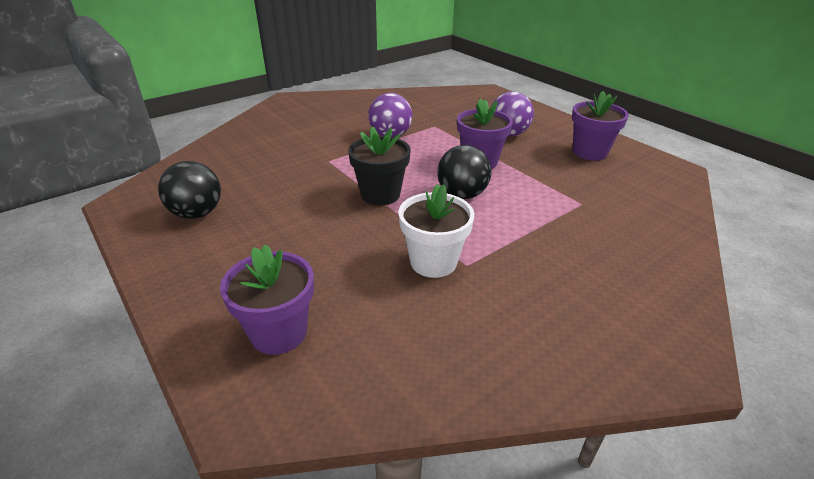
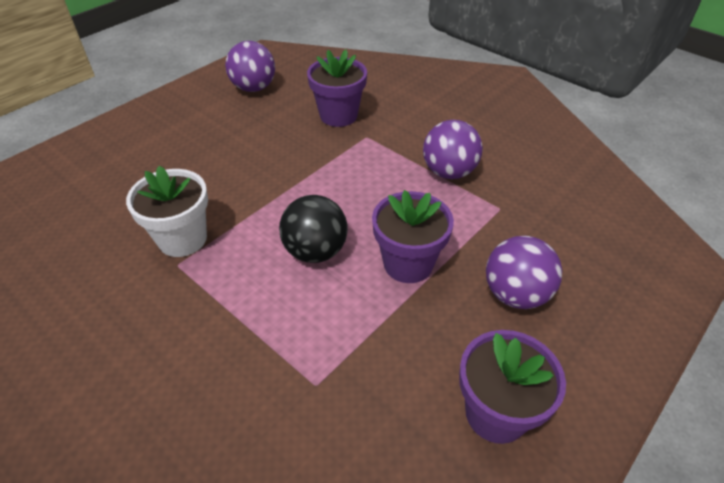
camera: 80 degrees right, 10 degrees up
(197, 213) = (254, 88): black ball -> purple ball
(279, 332) = (101, 164): purple flower pot -> purple flower pot (338, 115)
(380, 194) = (303, 185): black flower pot -> none

